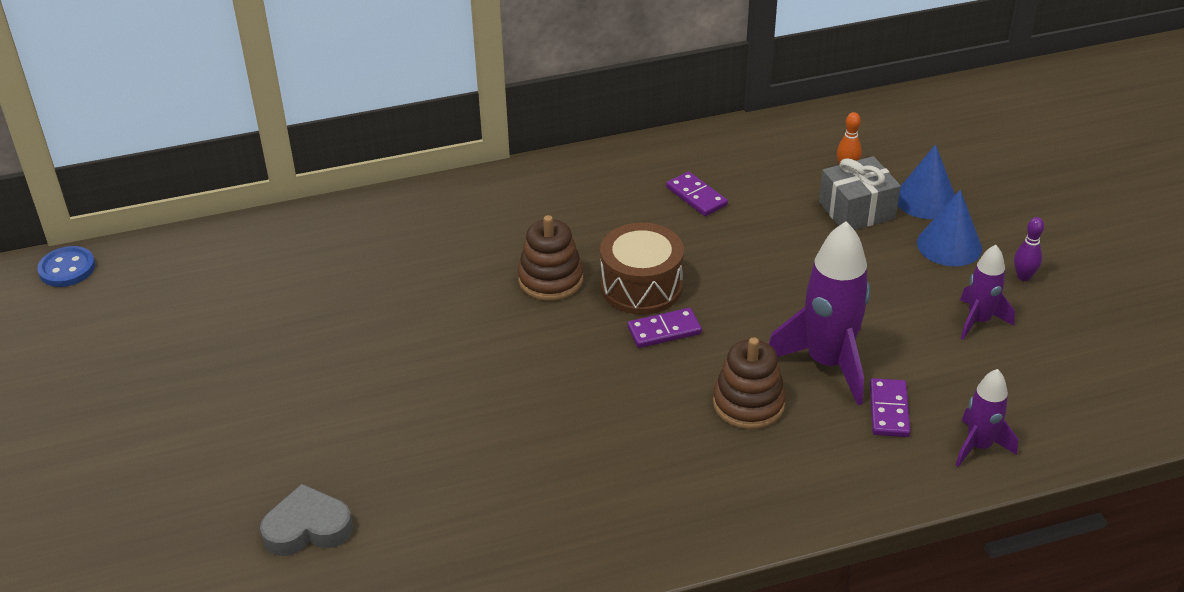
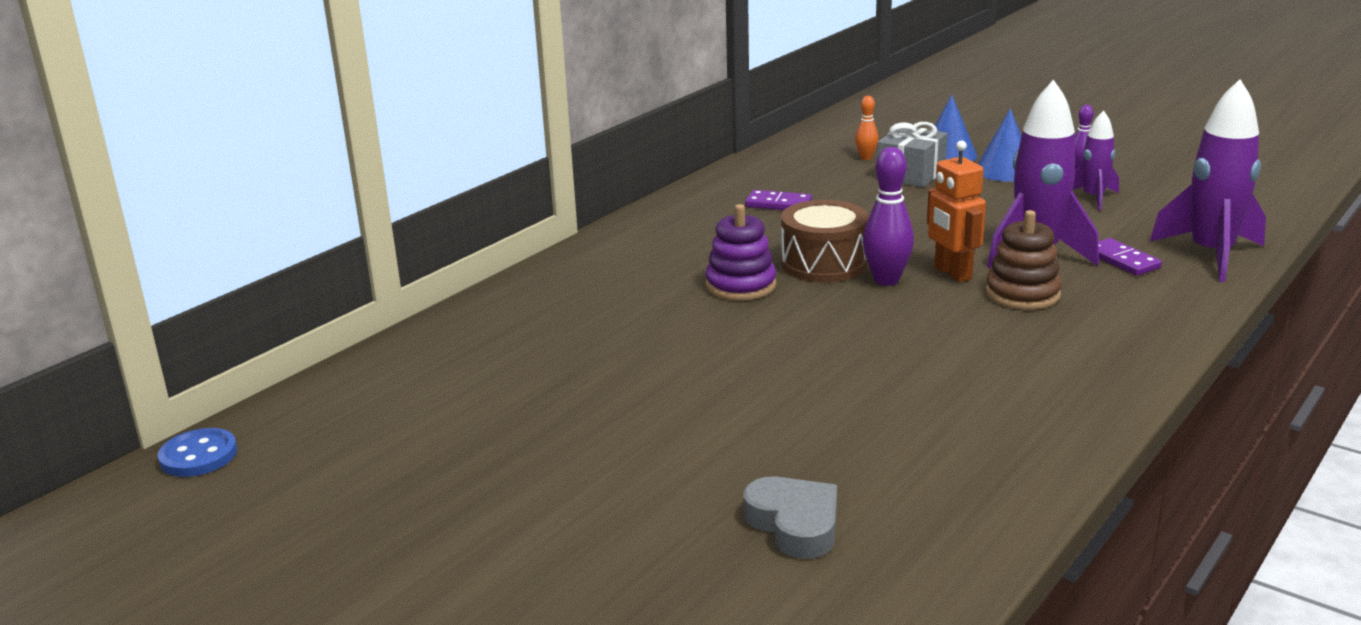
camera: 35 degrees left, 15 degrees down
(307, 528) = (794, 524): grey heart -> grey heart turned 105 degrees clockwise
(550, 280) = (741, 285): brown stacking toy -> purple stacking toy
(664, 331) = (886, 280): purple domino -> purple bowling pin
(725, 350) = (952, 273): none -> orange robot
(978, 446) = (1211, 255): purple rocket -> purple rocket, size x1.78

